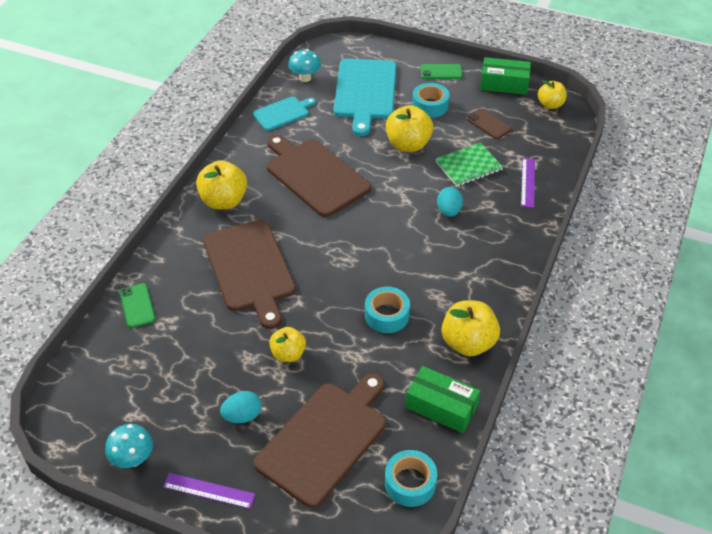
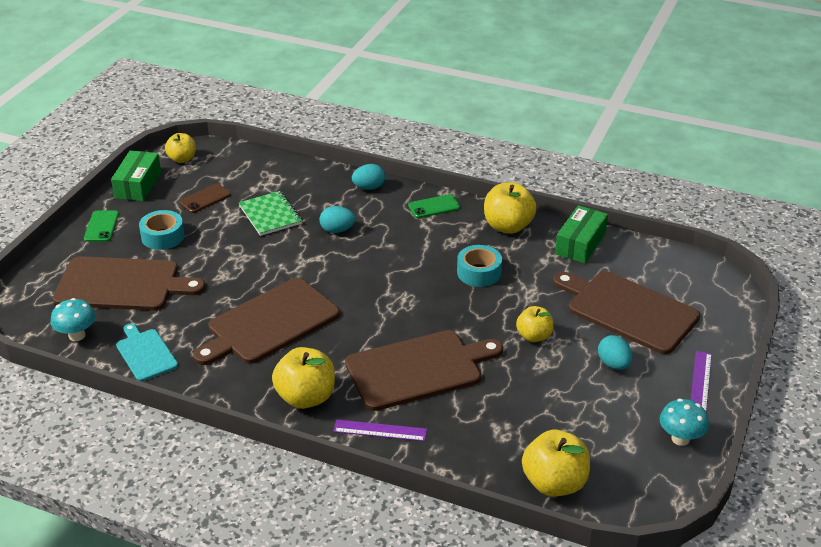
camera: 90 degrees left, 10 degrees down
(137, 305) = (478, 459): green phone -> green phone (434, 207)
(365, 92) = (122, 284): turquoise cutting board -> brown cutting board
(408, 144) = (228, 254): yellow apple -> yellow apple (554, 483)
(410, 483) = (660, 262): turquoise tape -> none
(524, 232) = (369, 187): none -> turquoise egg
(528, 182) = (300, 181): purple ruler -> purple ruler (380, 430)

